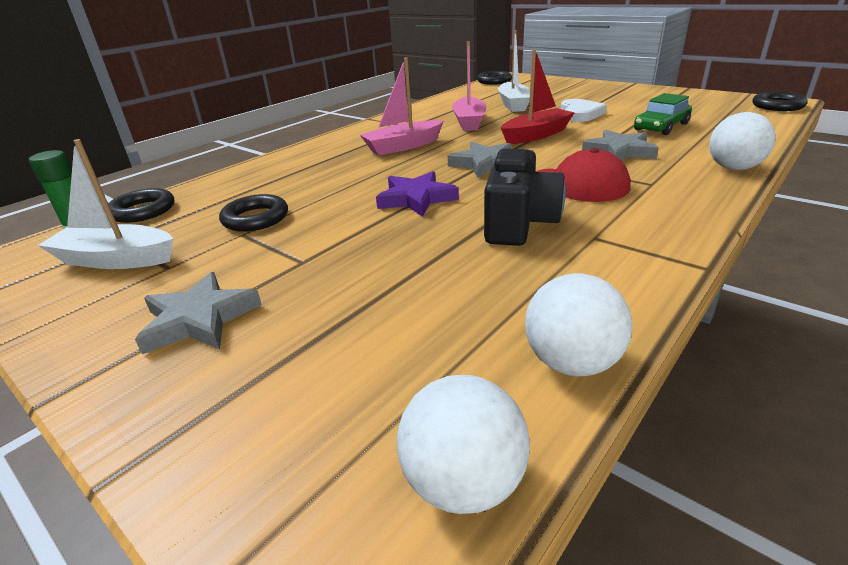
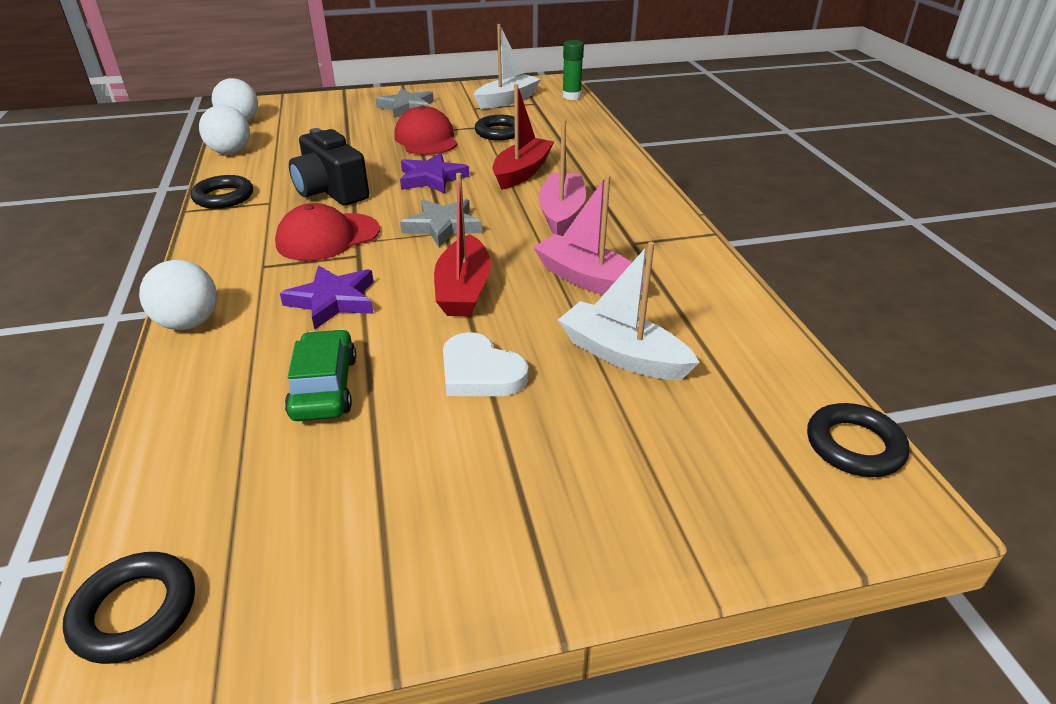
camera: 125 degrees right, 5 degrees up
(143, 211) = (576, 110): black ring -> black ring (223, 197)
(321, 244) = (426, 139): none -> red cap
(351, 176) = (522, 172): none -> red boat
(619, 151) = (333, 301): grey star -> purple star

